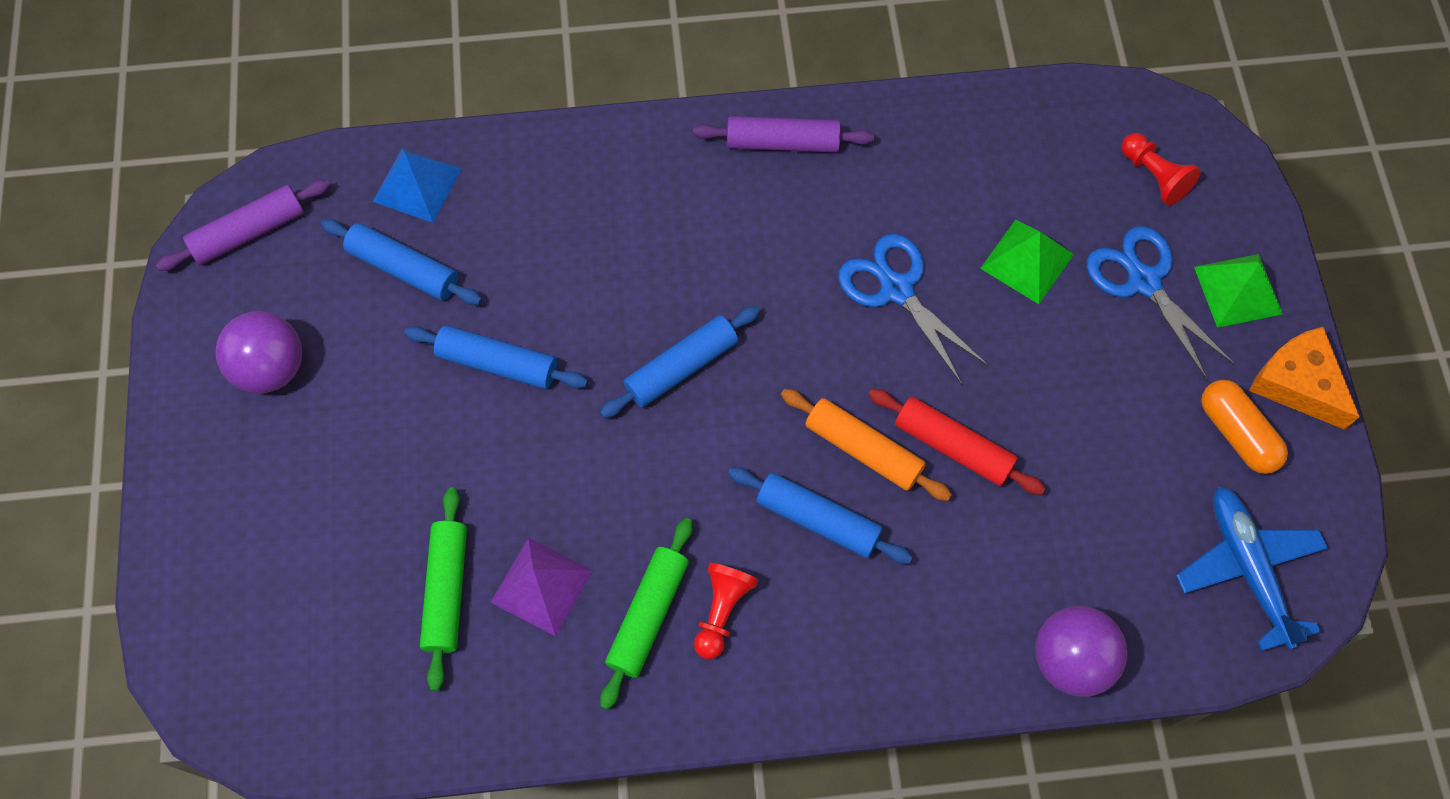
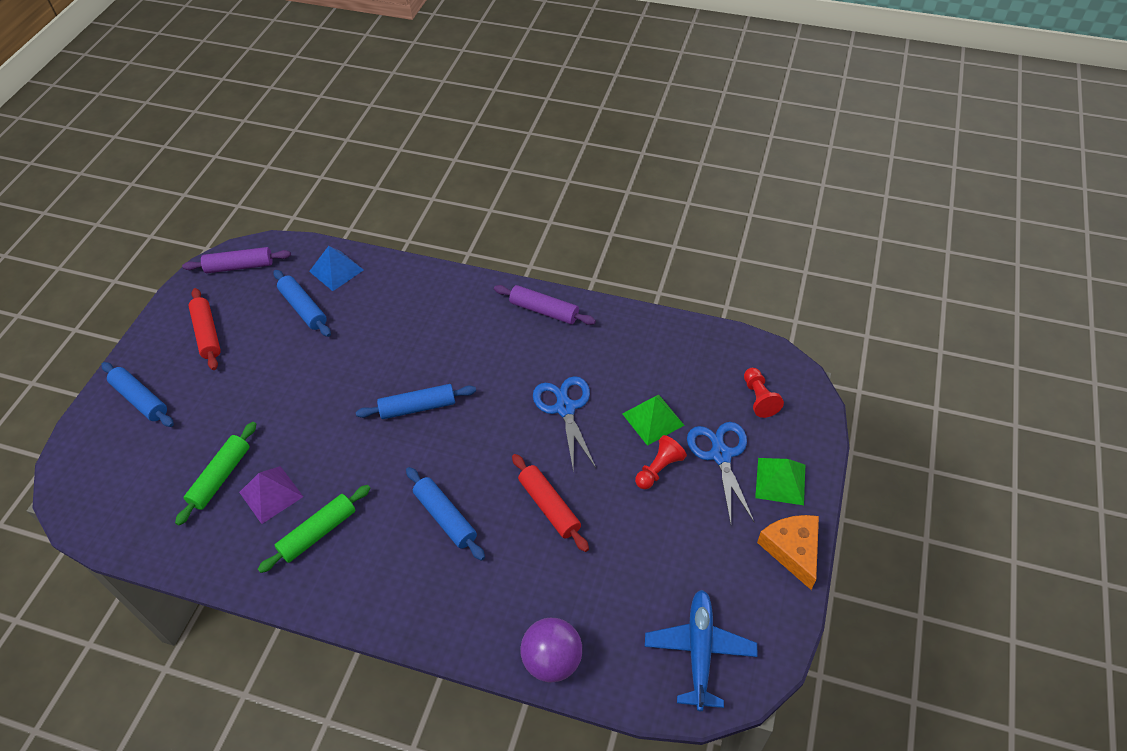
camera: 25 degrees right, 15 degrees down
(271, 368) = (207, 334): purple ball -> red rolling pin
(498, 363) = (321, 371): blue rolling pin -> blue rolling pin (140, 399)
(721, 611) = (360, 547): red pawn -> red pawn (659, 469)
(863, 449) = (495, 488): orange rolling pin -> none
(1237, 433) = (735, 565): orange capsule -> none

